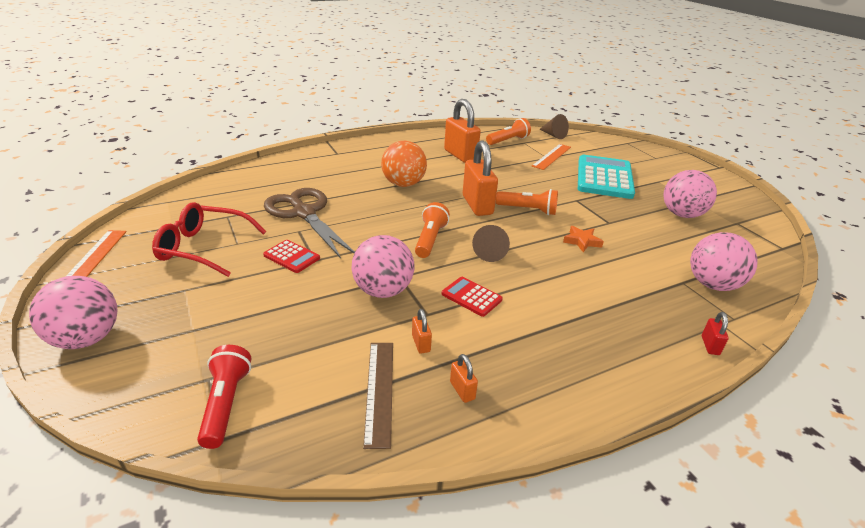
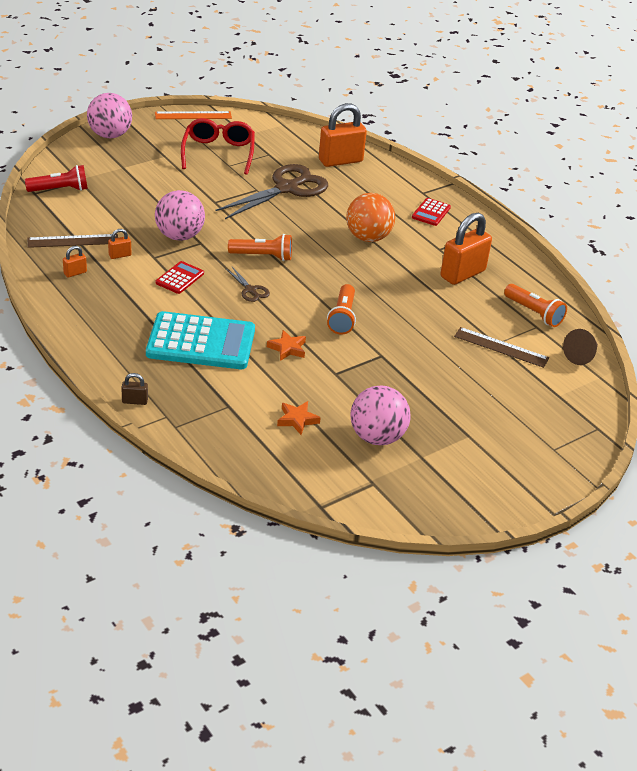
camera: 80 degrees right, 5 degrees up
(292, 257) = (216, 191): red calculator -> red calculator (431, 212)
(477, 205) = (340, 284): orange padlock -> orange padlock (340, 161)
(490, 252) = (250, 290): brown cone -> brown scissors
(552, 156) = (501, 347): orange ruler -> brown ruler
(604, 178) = (455, 386): turquoise calculator -> turquoise calculator (201, 342)
(681, 247) = (297, 420): none -> orange star
(710, 345) = (135, 401): red padlock -> brown padlock
(712, 284) = (229, 426): pink ball -> none

